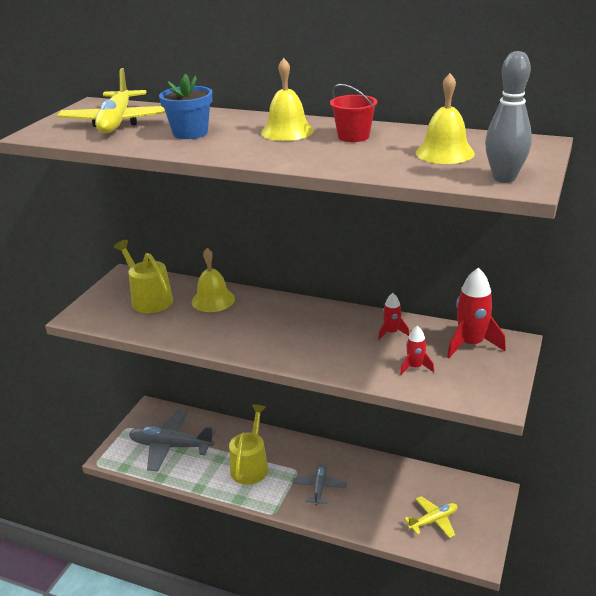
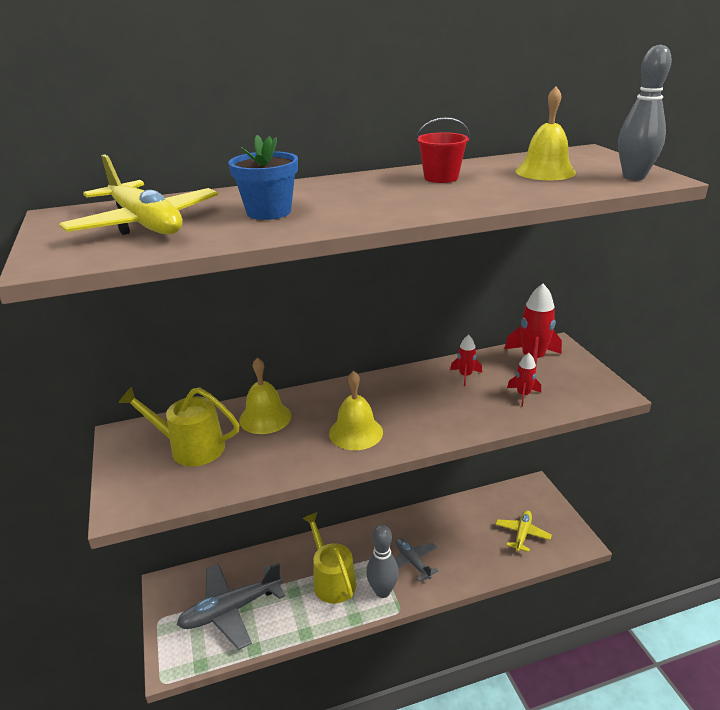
camera: 40 degrees left, 0 degrees up
(276, 494) = (382, 591): none -> grey bowling pin
(287, 131) = (369, 187): yellow bell -> yellow bell (356, 432)

